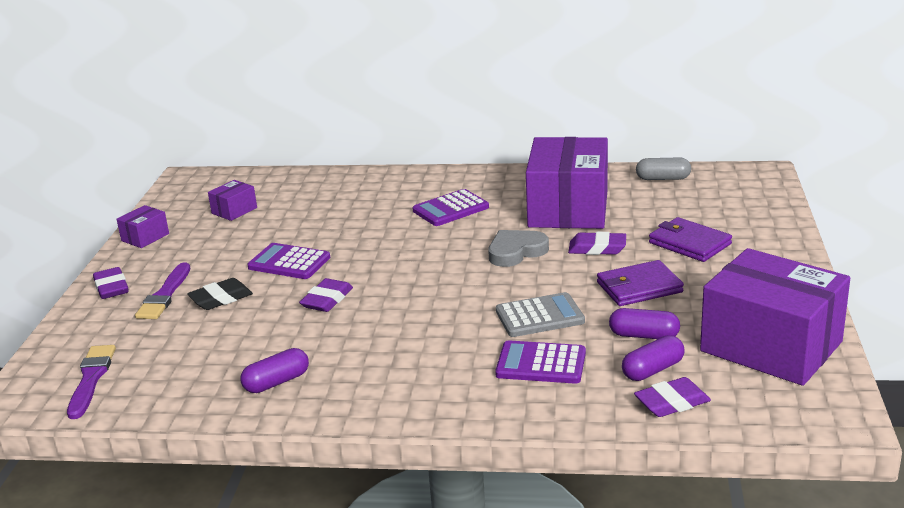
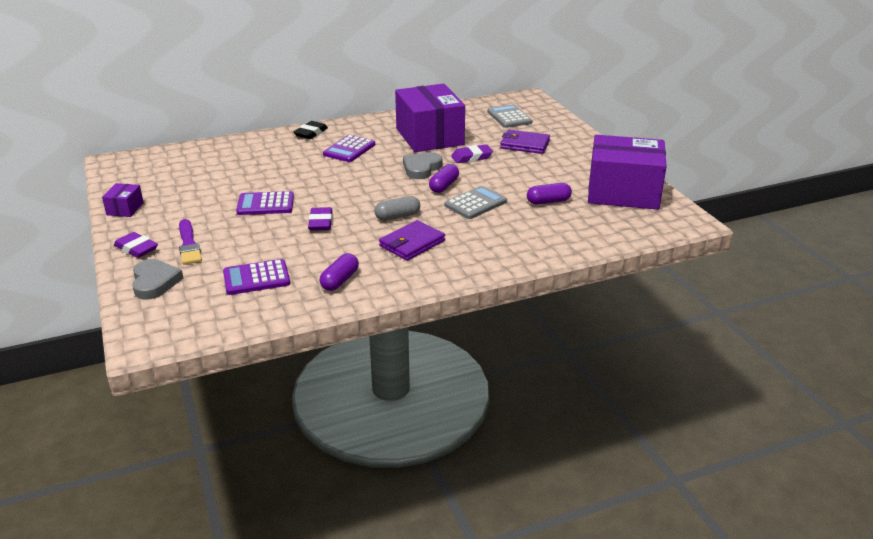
camera: 30 degrees left, 5 degrees up
(90, 333) = (154, 282): none -> grey heart
(91, 379) = (192, 312): purple brush -> none
(221, 298) = (238, 238): black eraser -> black eraser (311, 133)
(234, 210) = (181, 177): purple box -> none
(541, 364) = (503, 230): purple calculator -> purple calculator (256, 278)
(639, 287) = (519, 175): purple wallet -> purple wallet (412, 243)
(653, 370) = (571, 219): purple capsule -> purple capsule (444, 186)
(663, 178) = (472, 109): grey capsule -> grey capsule (397, 216)
(672, 402) = (599, 234): purple eraser -> none
(705, 199) = (509, 117): none -> grey calculator

